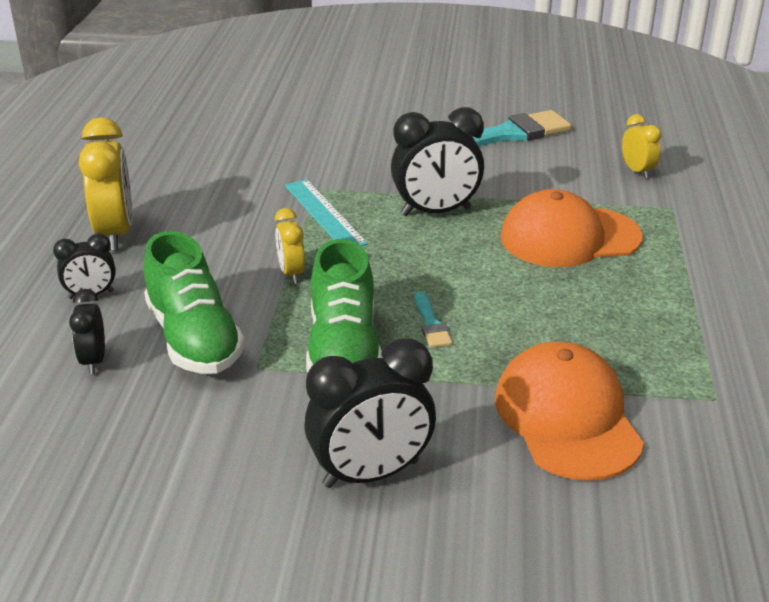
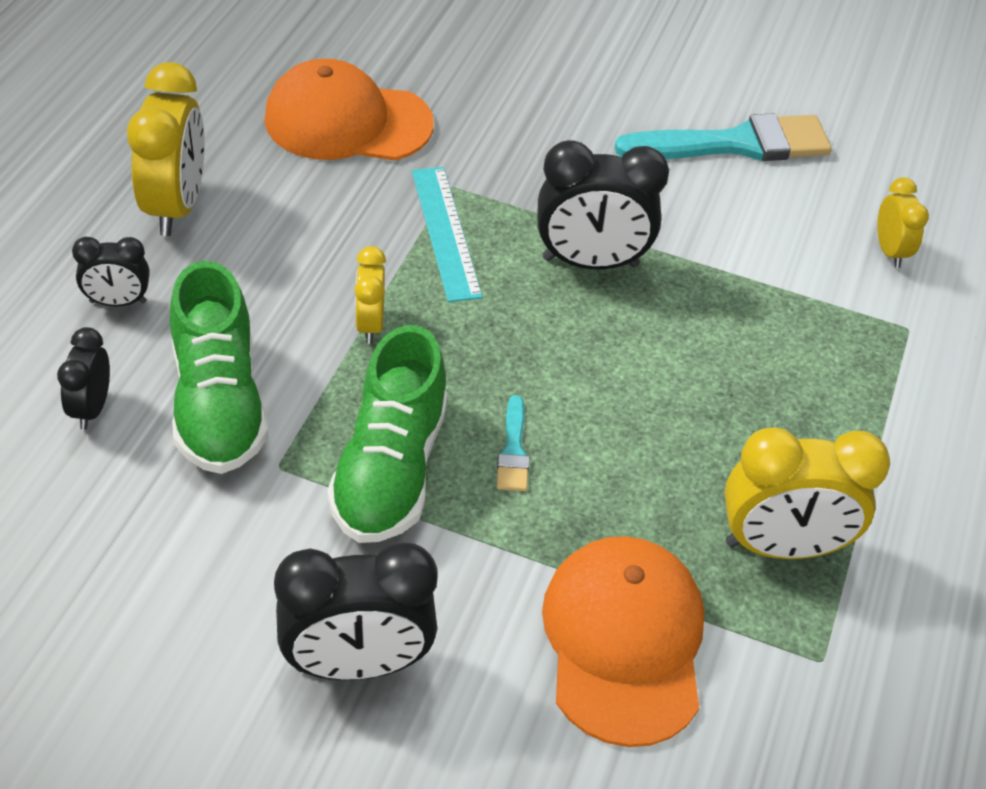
camera: 10 degrees right, 15 degrees up
(569, 237) = (748, 348): orange cap -> orange cap (347, 121)
(650, 340) = (780, 546): none -> yellow clock

